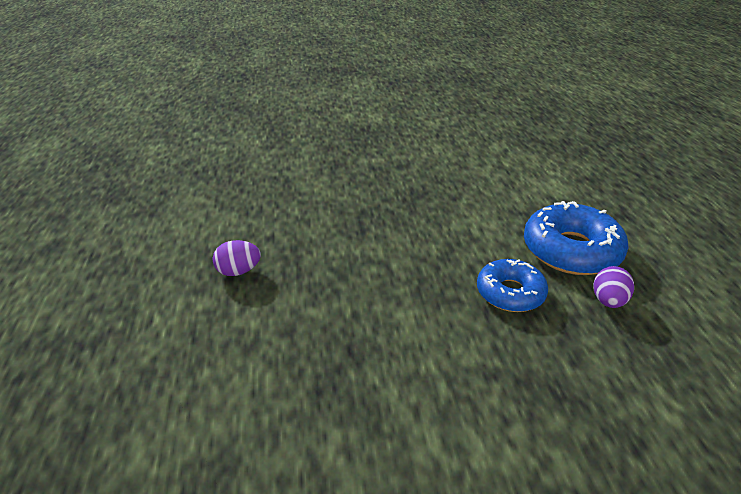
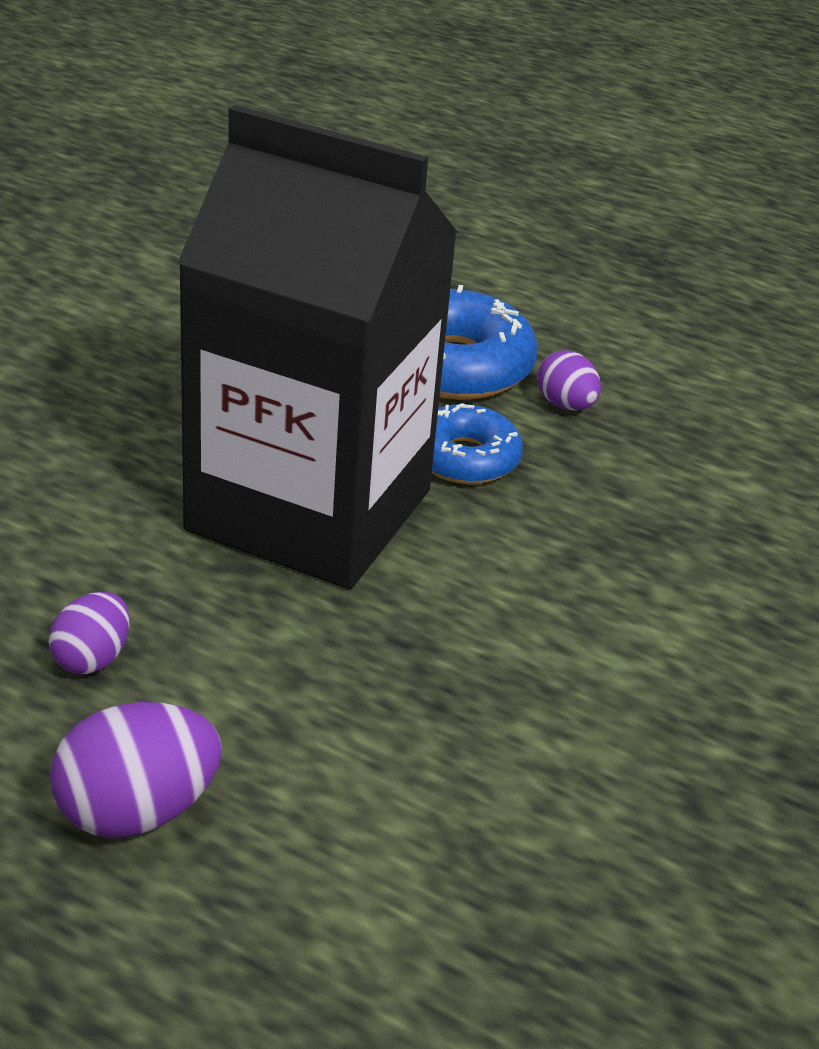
camera: 55 degrees left, 0 degrees up
(157, 336) = (137, 812): none -> purple egg
(403, 270) = (309, 510): none -> black carton

